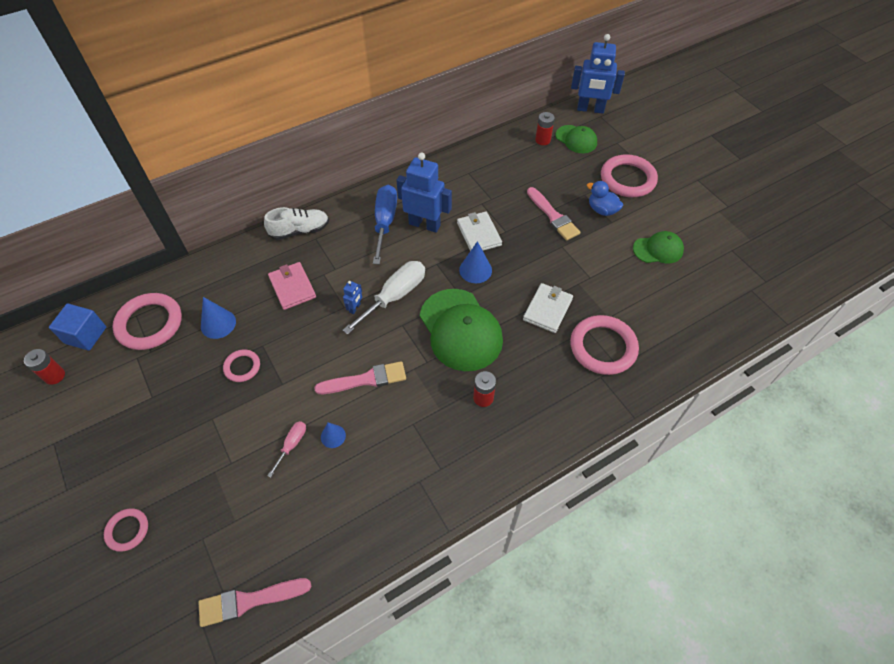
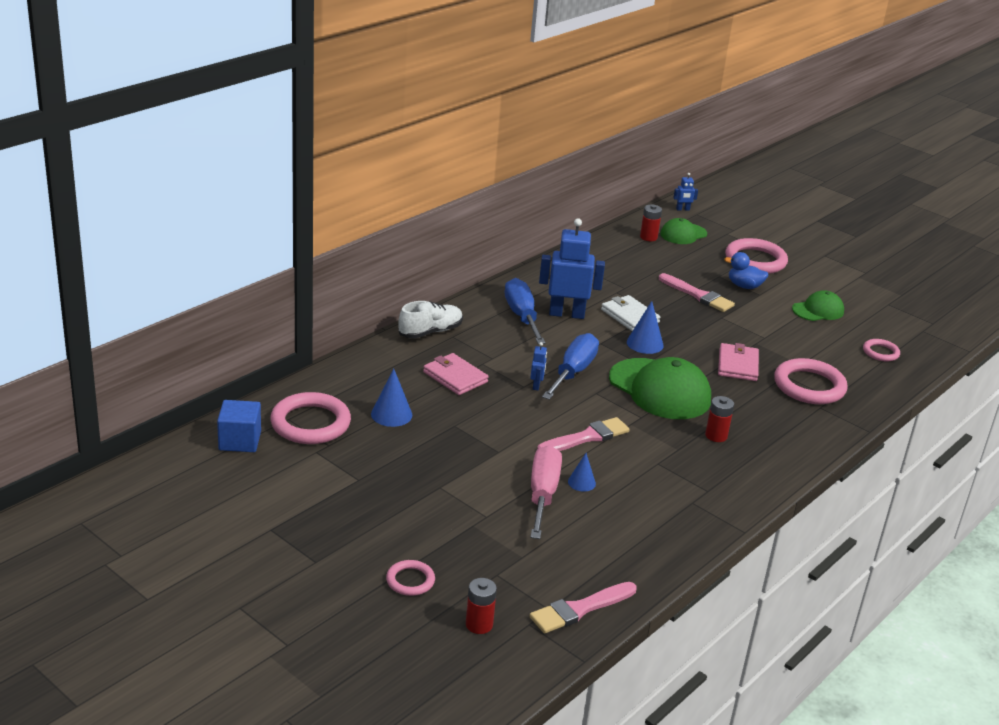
camera: 20 degrees left, 25 degrees down
(54, 376) = (228, 477): red battery -> red battery (479, 624)
(242, 367) = (444, 444): pink ring -> pink ring (880, 352)
(292, 445) = (542, 494): pink screwdriver -> pink screwdriver, size x1.99
(395, 296) = (573, 372): white screwdriver -> blue screwdriver
(547, 309) = (737, 365): white wallet -> pink wallet
(576, 139) = (683, 234): green cap -> green cap turned 120 degrees clockwise
(590, 109) = (683, 209): blue robot -> blue robot, size x0.44

